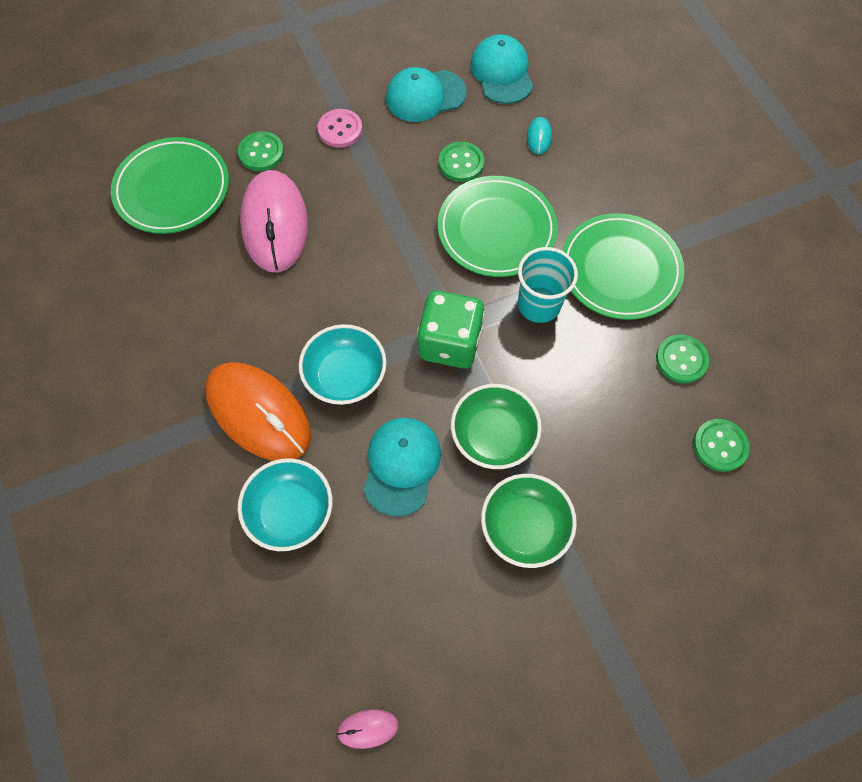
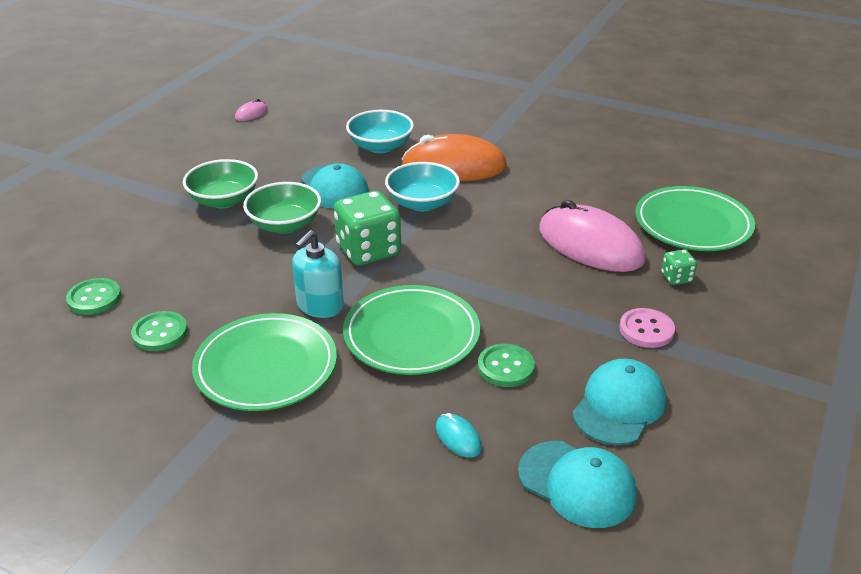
camera: 140 degrees right, 30 degrees down
(261, 153) = (676, 278): green button -> green dice
(539, 305) = (320, 305): turquoise cup -> turquoise soap dispenser

